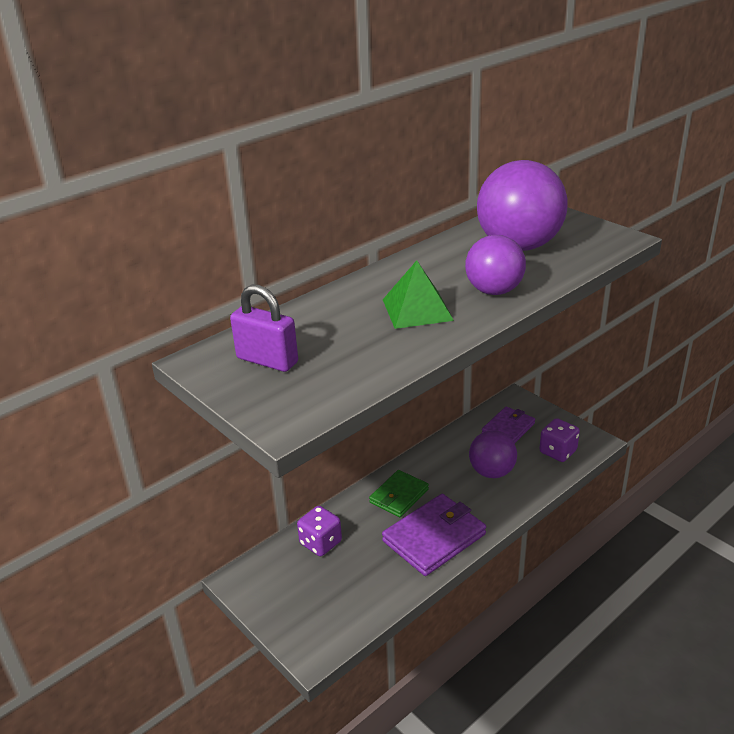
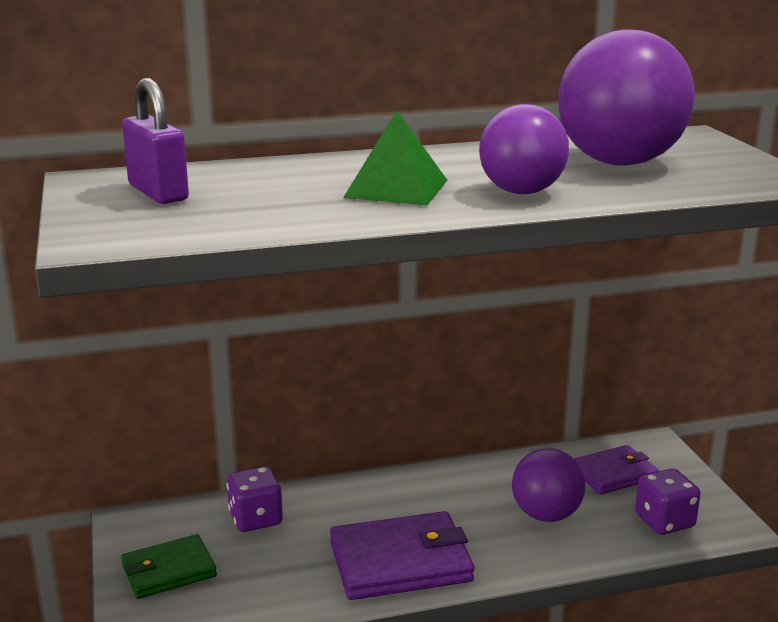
camera: 25 degrees right, 10 degrees down
(399, 496) = (397, 501): green wallet -> green wallet (168, 571)

